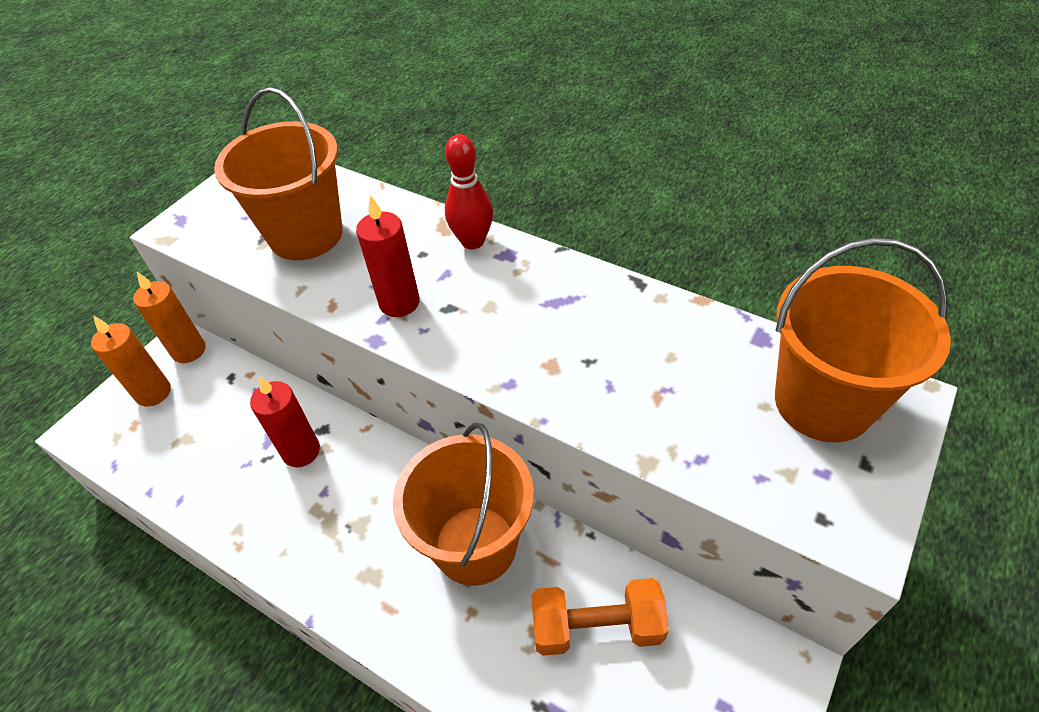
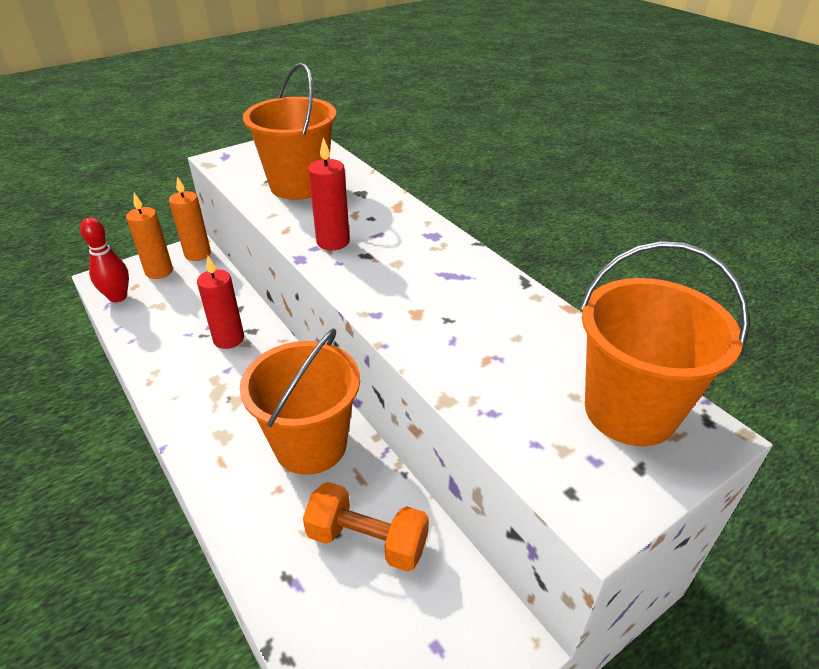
camera: 20 degrees right, 10 degrees down
(473, 241) = (413, 220): red bowling pin -> red bowling pin (118, 297)

